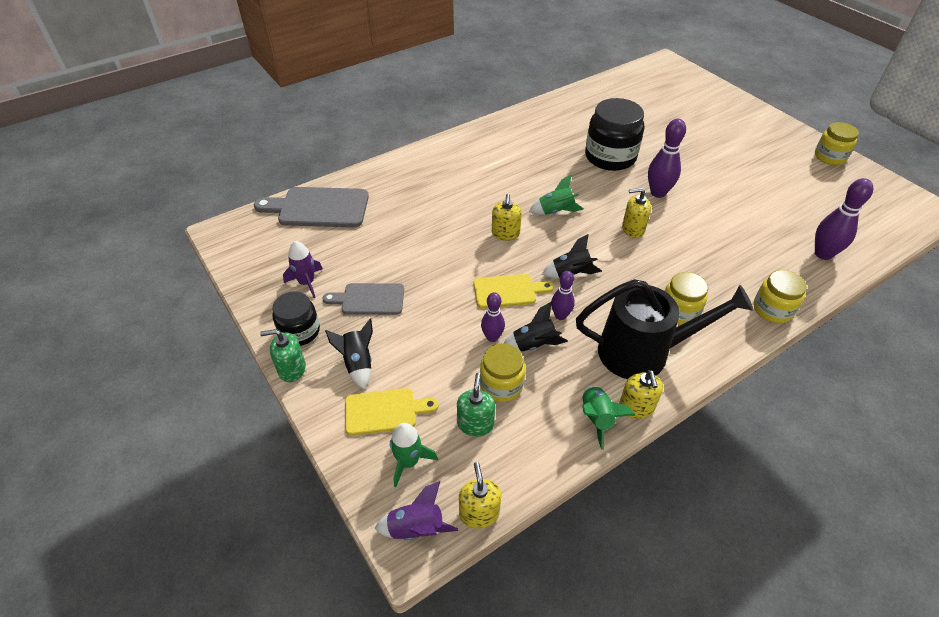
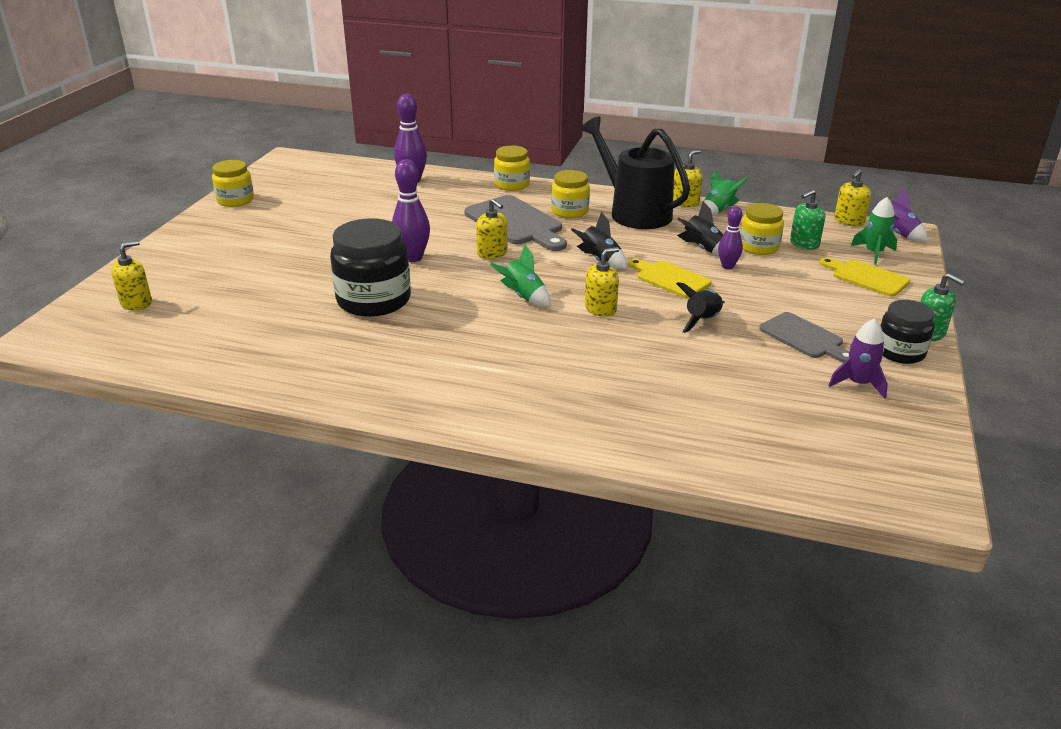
camera: 130 degrees left, 15 degrees down
(319, 207) = (766, 451): grey cutting board -> grey cutting board (516, 223)
(357, 363) = (862, 308): black rocket -> black rocket (702, 321)
(560, 315) = (655, 249): purple bowling pin -> none
(682, 89) = (136, 303): none -> yellow soap dispenser

